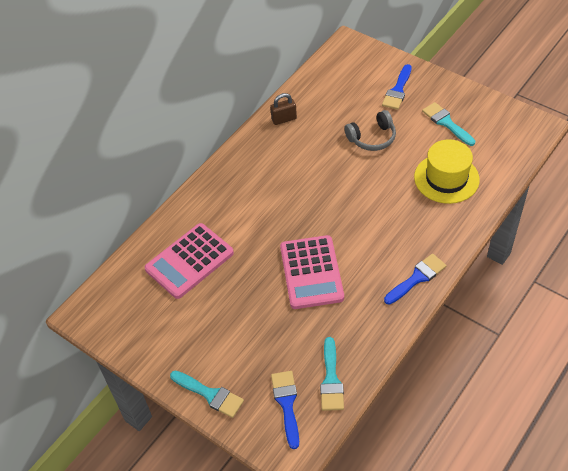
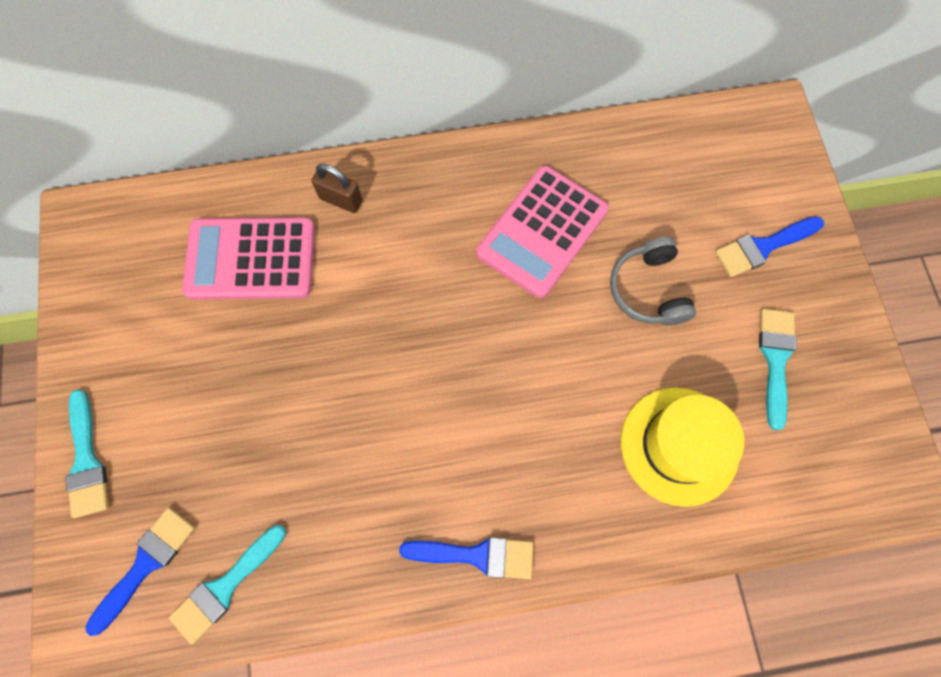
camera: 40 degrees right, 20 degrees up
(284, 119) = (566, 159): brown padlock -> brown padlock (341, 199)
(311, 272) = (362, 413): pink calculator -> pink calculator (542, 231)
(372, 138) = (648, 289): grey headphones -> grey headphones turned 60 degrees clockwise

